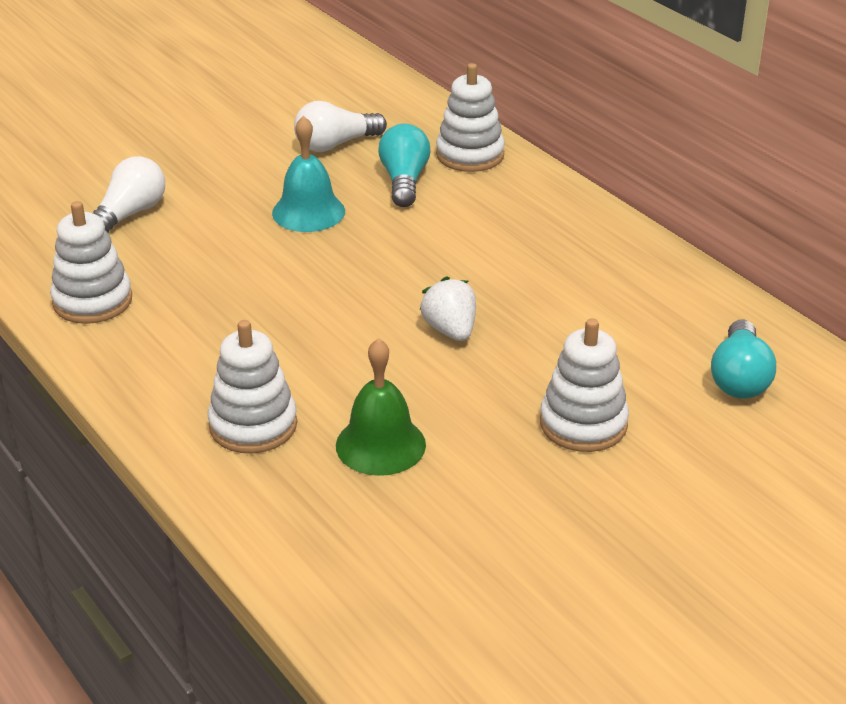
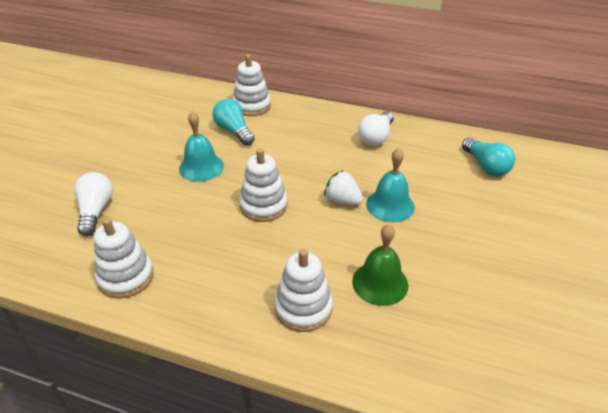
camera: 35 degrees left, 5 degrees up
(335, 144) = (177, 125): white light bulb -> white light bulb (376, 137)
(512, 364) = (390, 205): none -> turquoise bell
(583, 424) = (454, 221): white stacking toy -> white stacking toy (263, 206)

